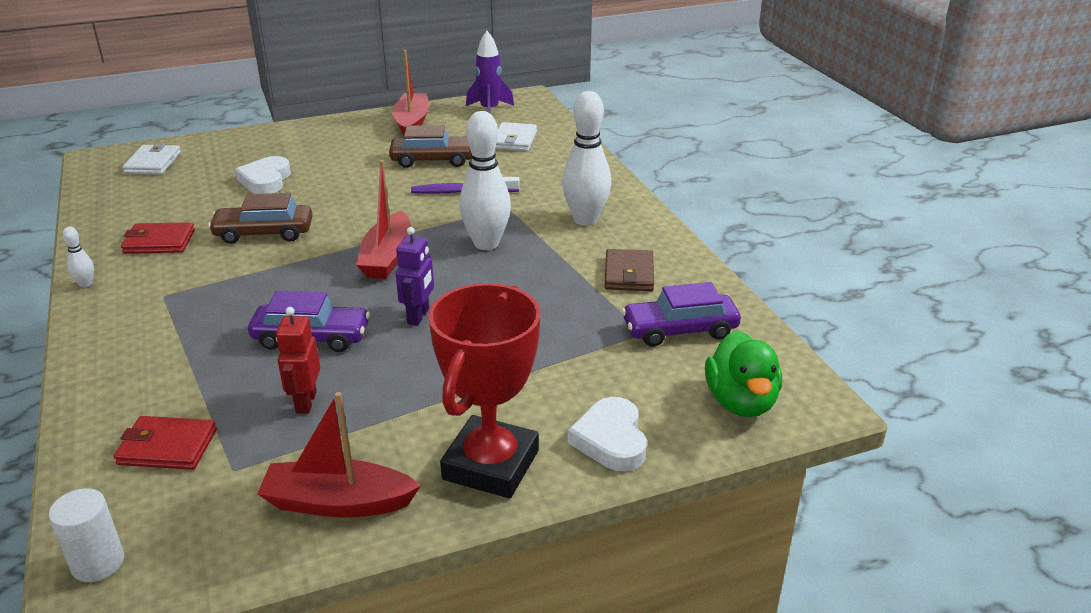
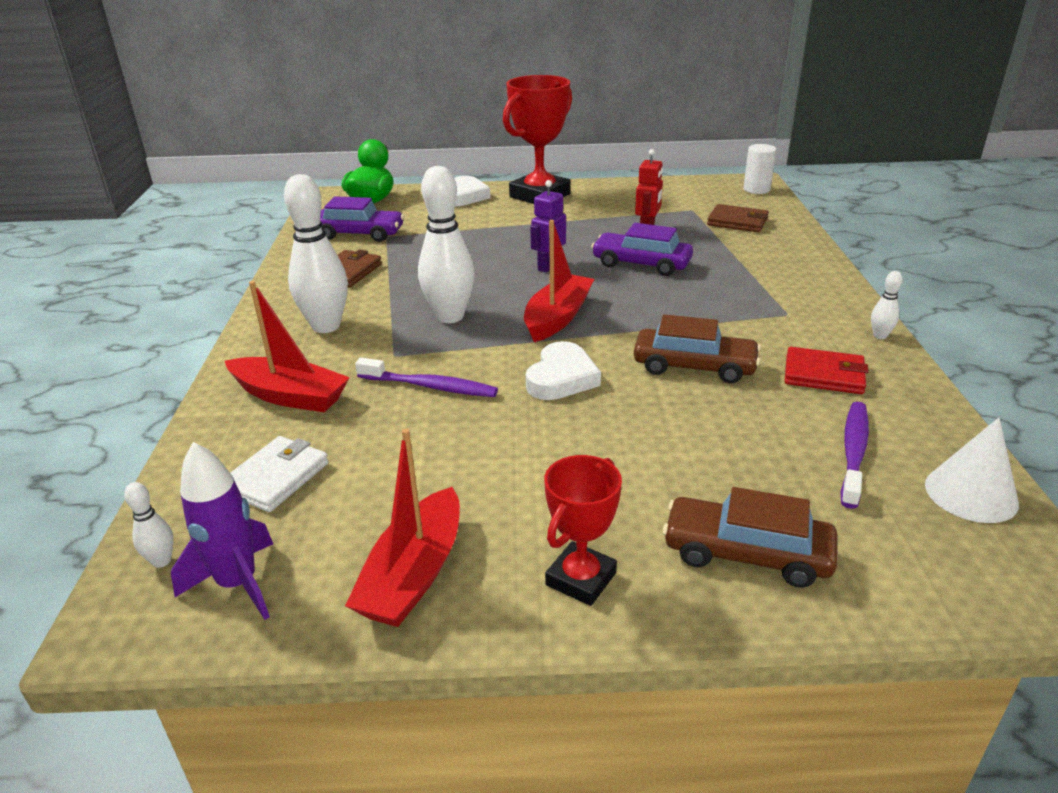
camera: 160 degrees left, 0 degrees up
(108, 187) = (971, 493): none -> white cone
(153, 163) = (926, 546): white wallet -> none
(167, 196) = (853, 453): none -> purple toothbrush
(167, 447) = (737, 222): red wallet -> brown wallet
(266, 180) = (703, 459): white heart -> white heart (561, 378)
(332, 131) = (581, 579): none -> red trophy
(338, 502) = (630, 193): red boat -> red boat (289, 396)
(433, 160) = (433, 455): brown car -> brown car (746, 553)
(533, 111) = (161, 561): none -> white bowling pin

